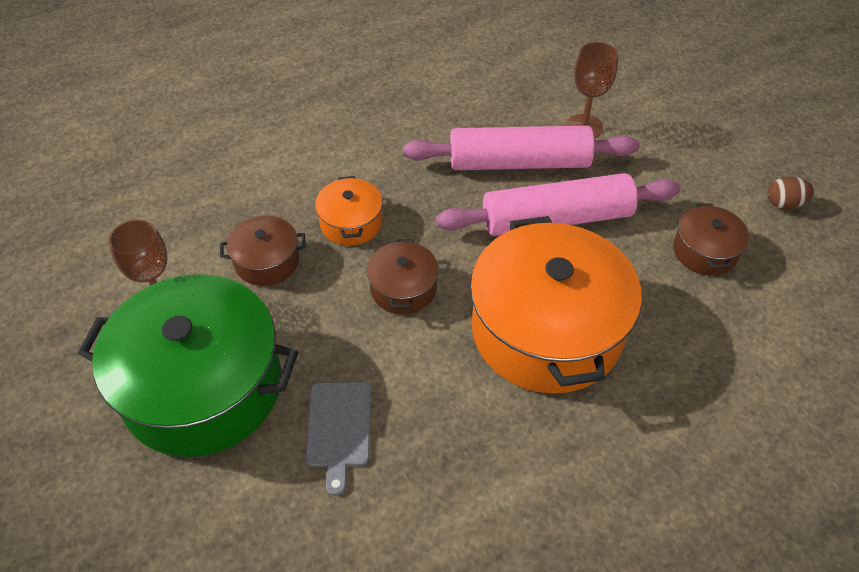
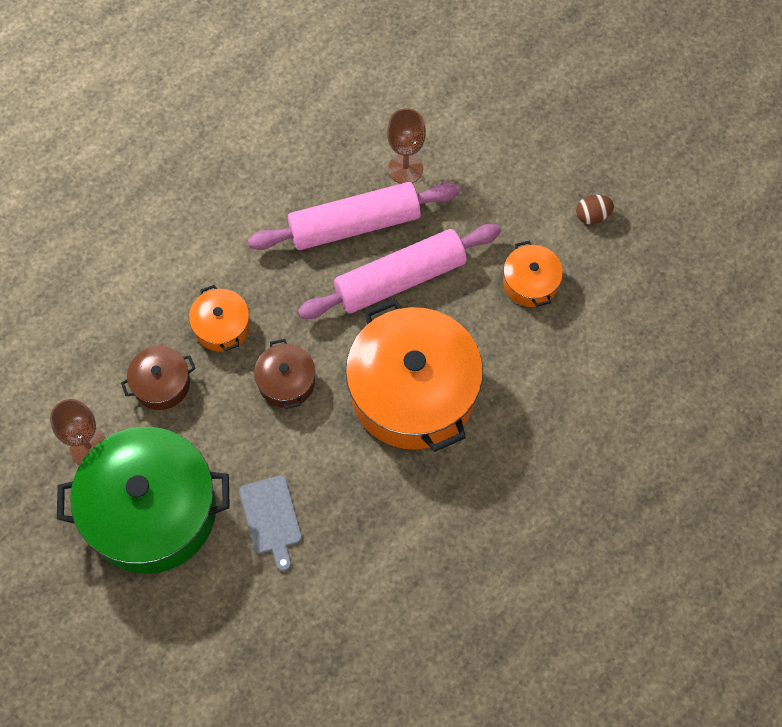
camera: 15 degrees left, 15 degrees up
(705, 251) = (530, 282): brown pot -> orange pot

